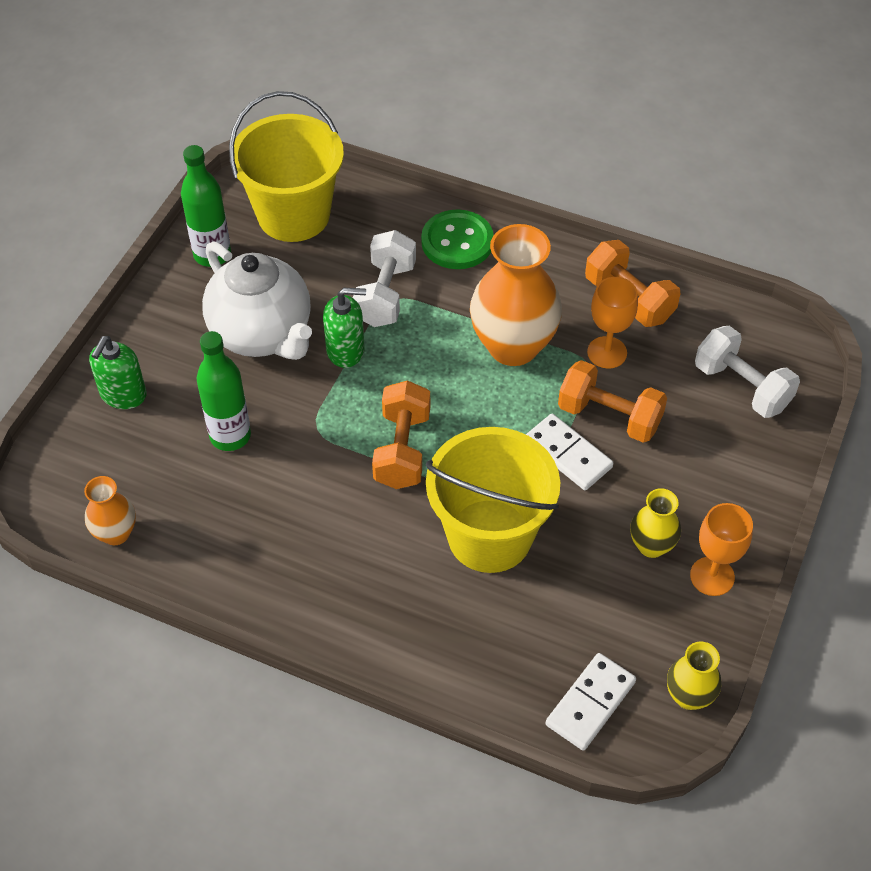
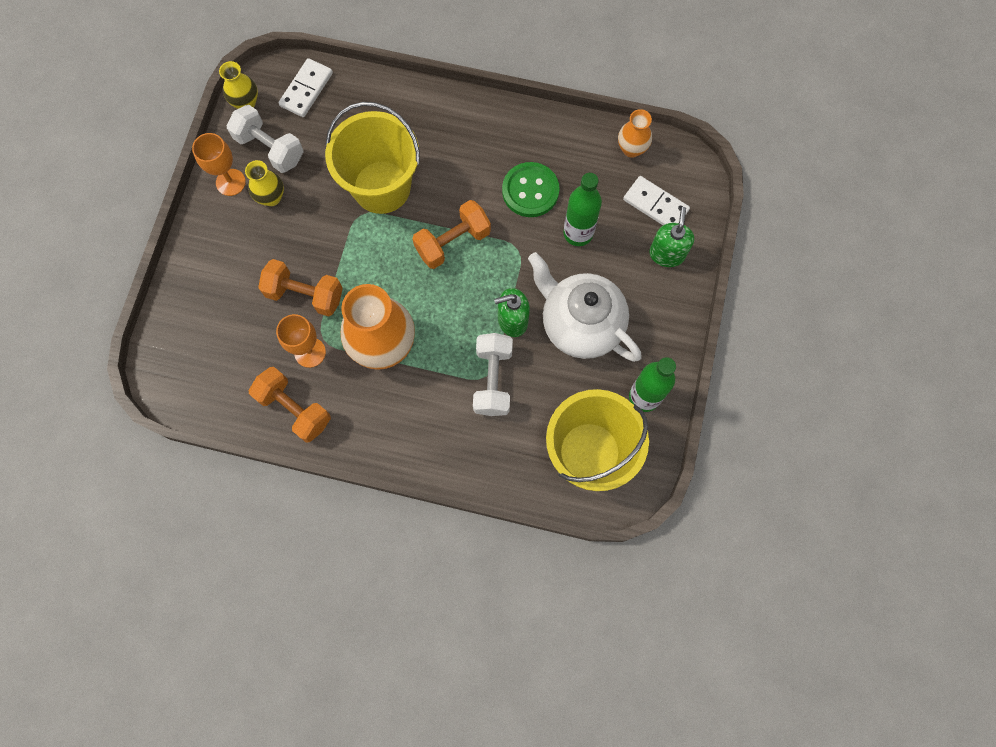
camera: 170 degrees right, 20 degrees up
(402, 449) = (453, 242): orange dumbbell -> orange dumbbell turned 60 degrees clockwise
(457, 242) = (443, 446): green button -> green button (530, 191)
(568, 454) = (333, 258): white domino -> white domino (655, 205)
(741, 387) = (205, 337): white dumbbell -> white dumbbell (270, 148)

